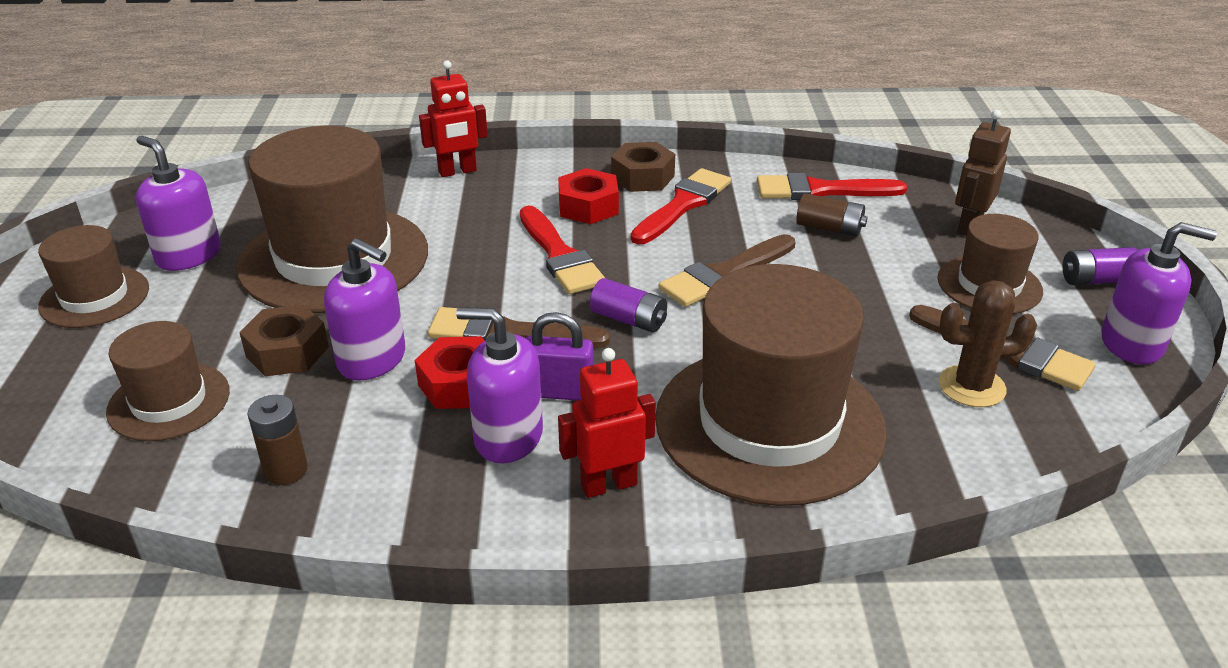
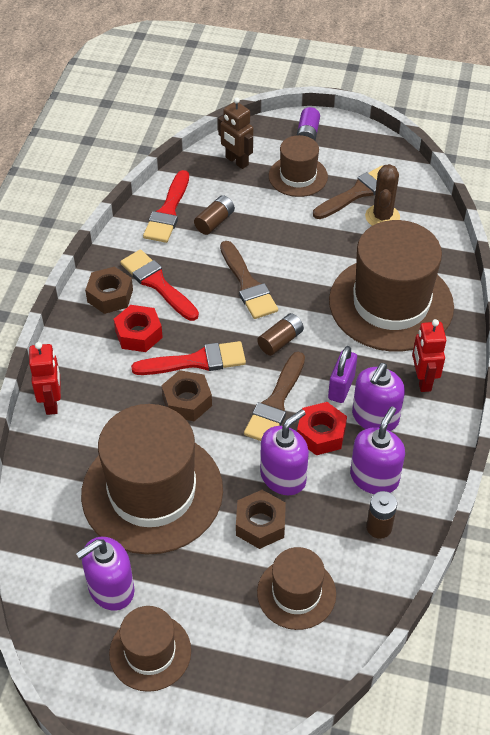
camera: 75 degrees left, 15 degrees up
(487, 260) = (187, 401): none -> brown nut
(629, 319) = (280, 341): purple battery -> brown battery
(1132, 343) = (365, 146): purple soap dispenser -> purple soap dispenser (374, 477)

